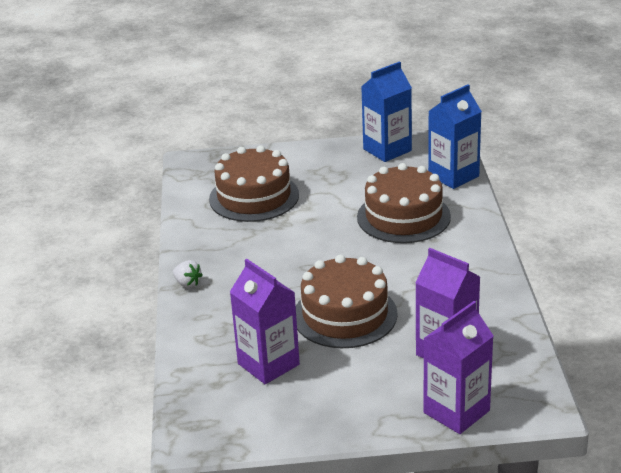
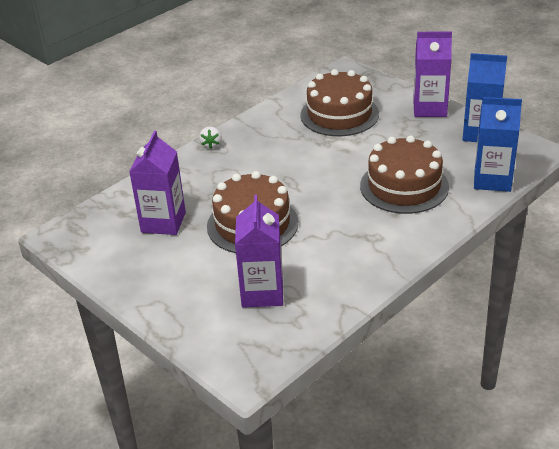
camera: 50 degrees right, 5 degrees up
(456, 411) = (198, 333): purple carton -> purple carton (429, 108)

